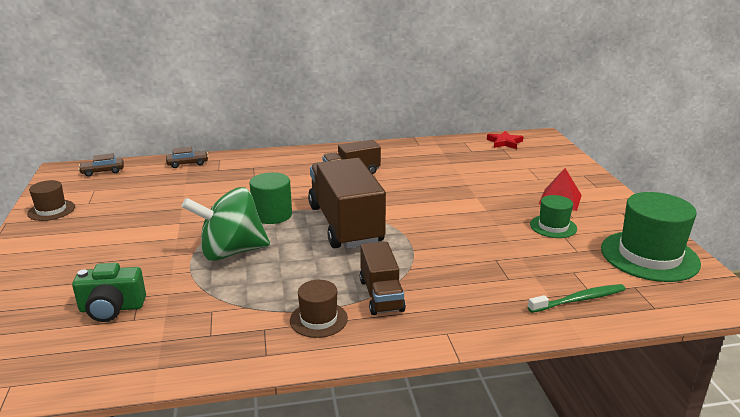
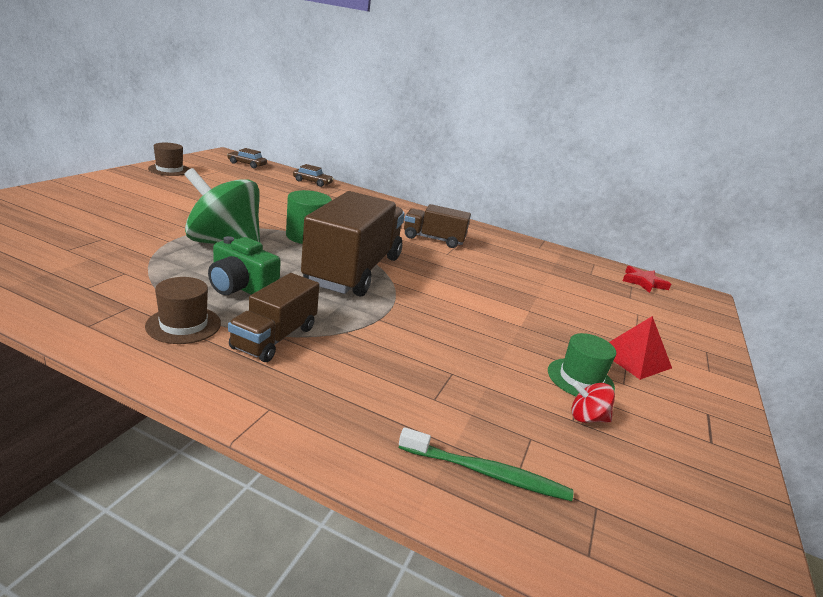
camera: 30 degrees right, 0 degrees up
(112, 308) = (71, 236): green camera -> green camera (241, 287)
(581, 246) = (587, 418): none -> red spinning top
(649, 256) = (679, 483): green hat -> none

